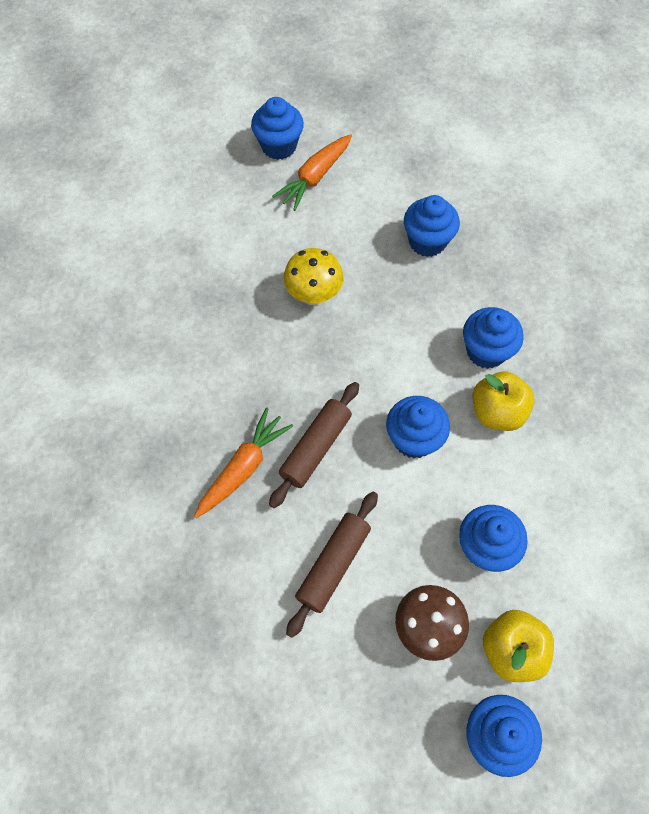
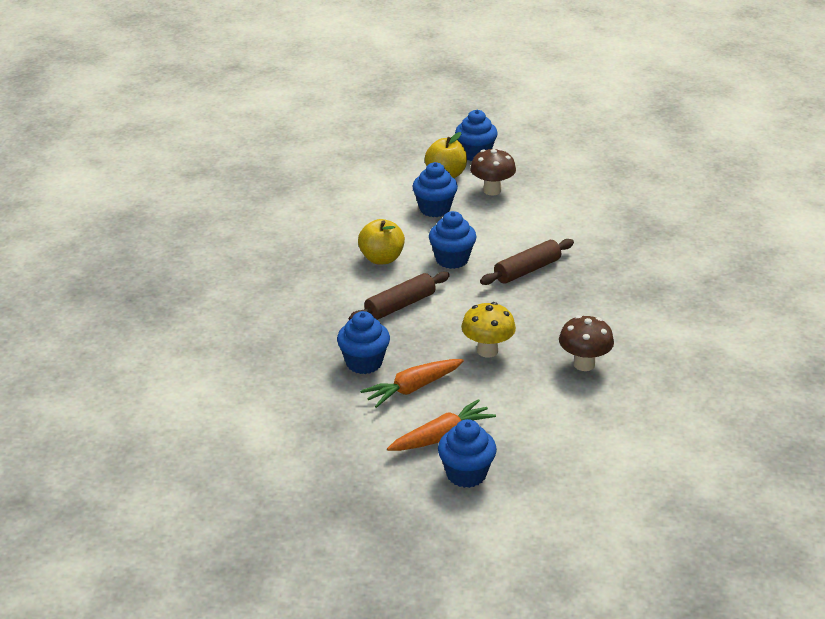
camera: 160 degrees left, 30 degrees down
(209, 306) = (584, 364): none -> brown mushroom
(243, 467) = (585, 272): orange carrot -> orange carrot (412, 388)
(333, 565) = (539, 222): brown rolling pin -> brown rolling pin (400, 305)
(486, 351) = (365, 289): blue cupcake -> none

